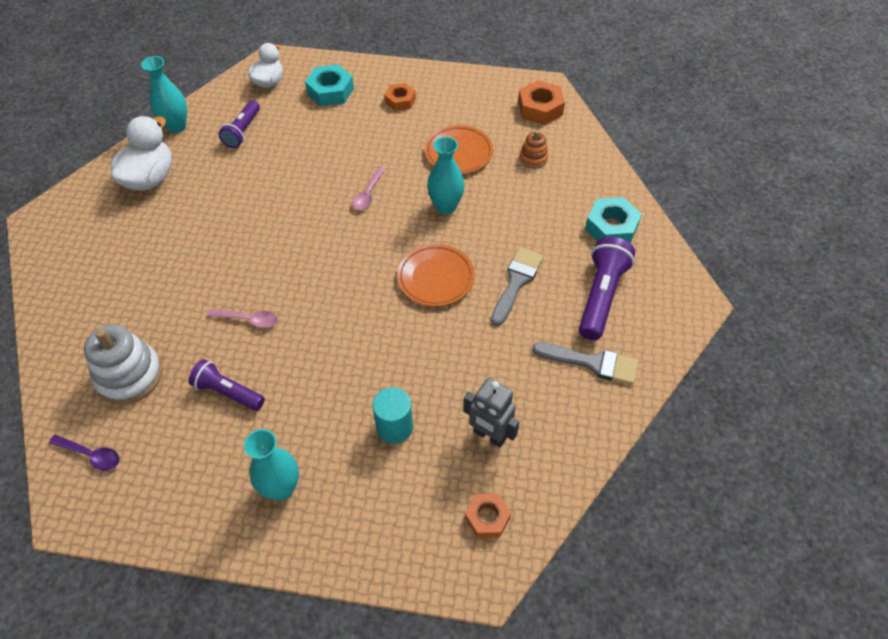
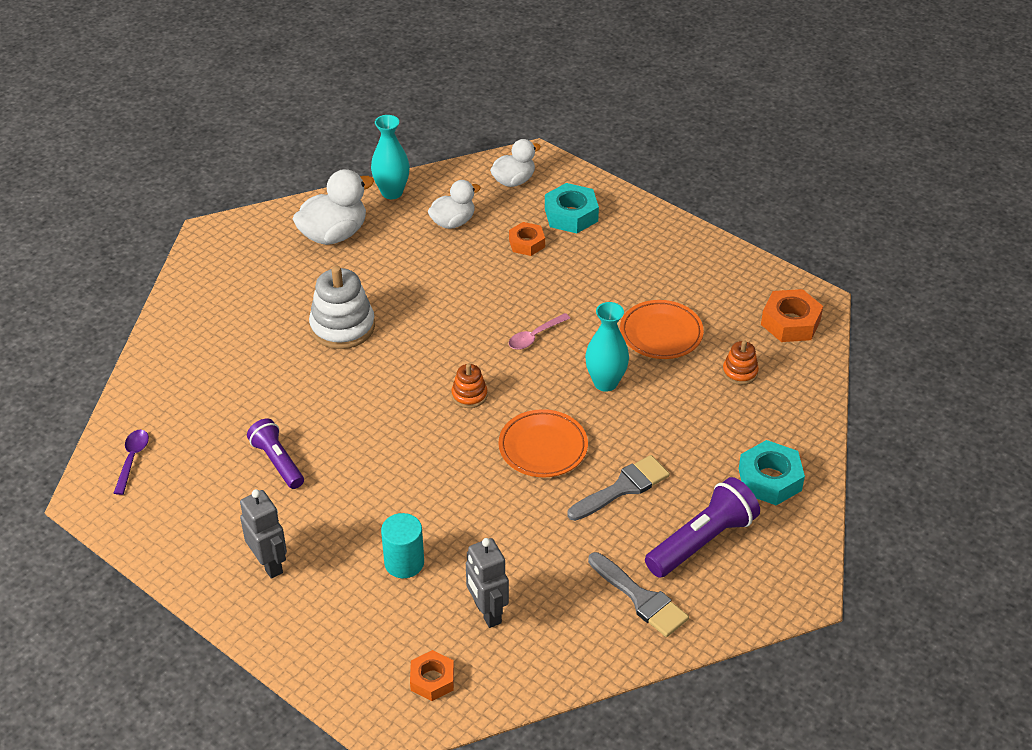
camera: 30 degrees right, 10 degrees down
(91, 455) = (132, 459): purple spoon -> purple spoon turned 135 degrees counterclockwise
(129, 376) = (204, 408): white stacking toy -> white stacking toy (342, 327)
(242, 131) = (453, 222): purple flashlight -> white duck
(248, 320) = (337, 406): pink spoon -> none
(281, 488) = (269, 564): turquoise vase -> grey robot
(350, 262) = (469, 395): none -> orange stacking toy
(400, 101) = (638, 253): orange nut -> orange nut (526, 243)

